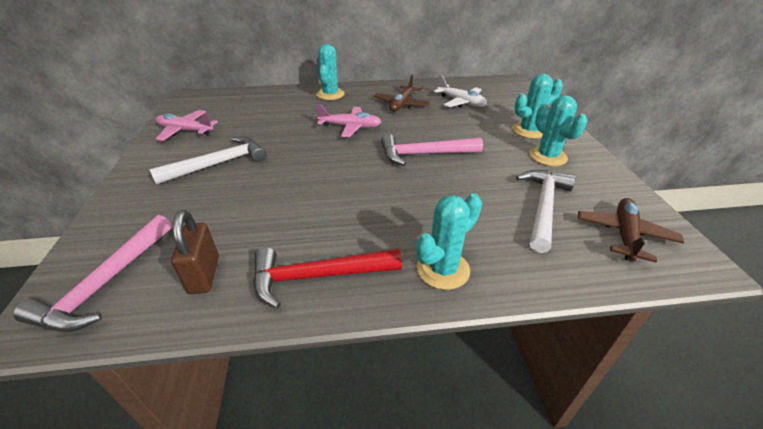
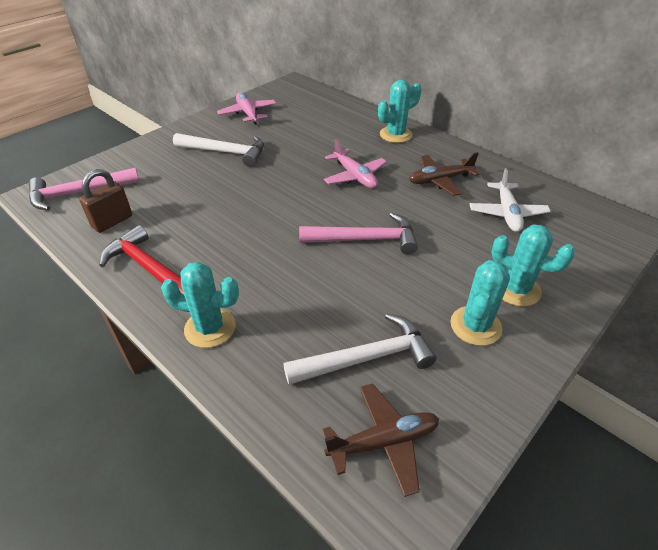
camera: 50 degrees right, 5 degrees up
(424, 154) = (365, 239): pink hammer -> pink hammer turned 135 degrees clockwise

